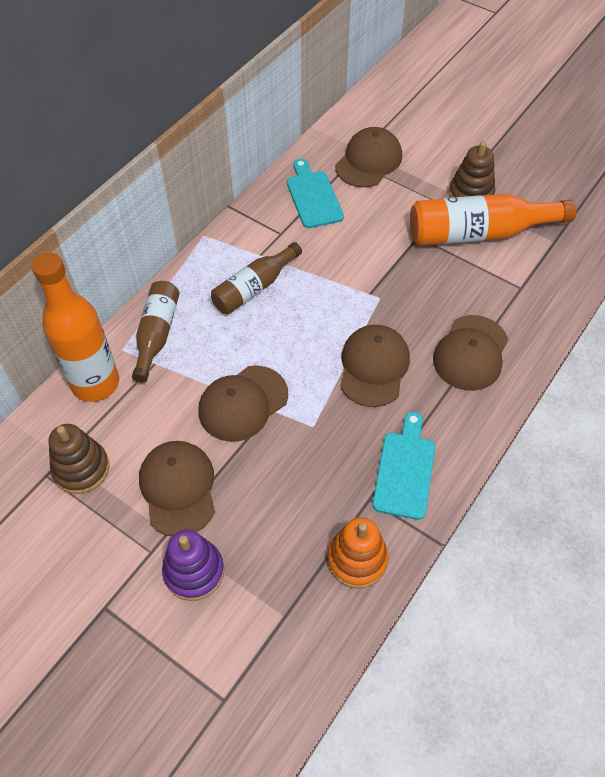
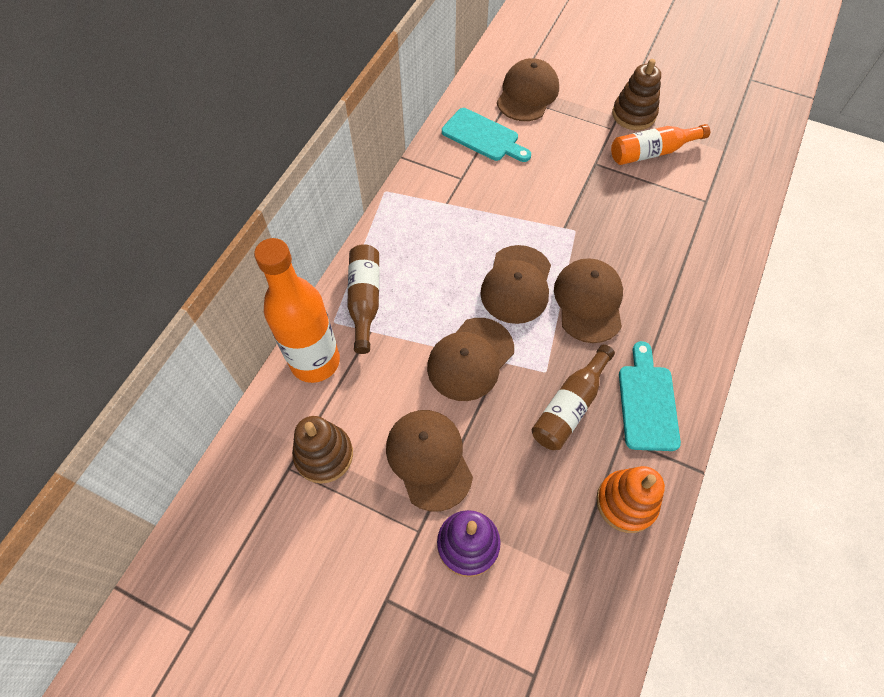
camera: 10 degrees left, 5 degrees up
(254, 288) = (450, 238): brown bottle -> brown bottle (569, 406)
(313, 196) = (483, 137): turquoise cutting board -> turquoise cutting board turned 150 degrees clockwise
(470, 353) = (677, 273): brown cap -> brown cap (516, 284)
(479, 233) = (652, 152): orange bottle -> orange bottle, size x0.63

